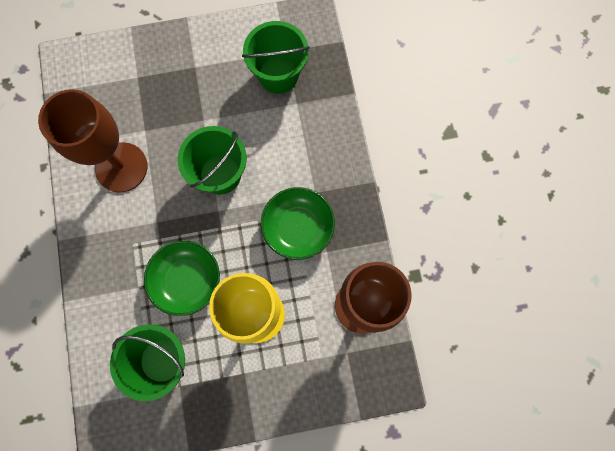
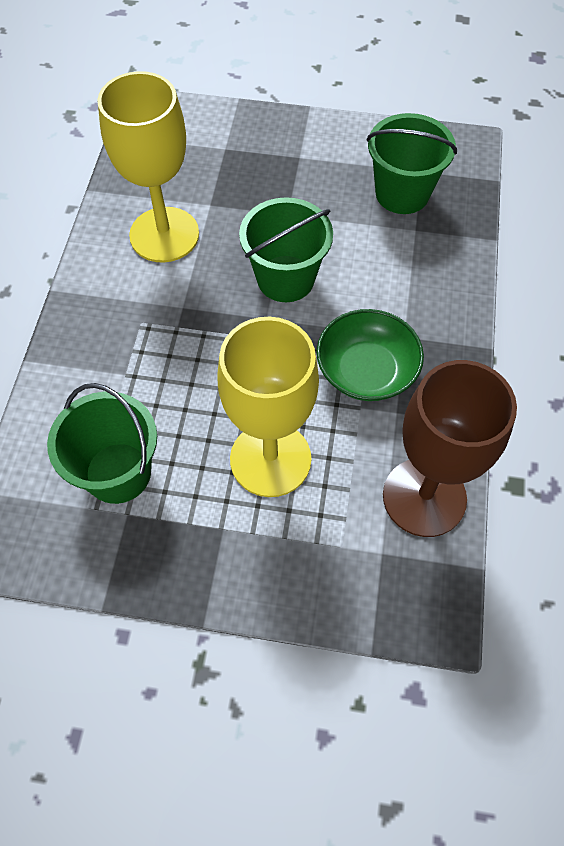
camera: 20 degrees right, 15 degrees down
(121, 167) = (164, 235): brown goblet -> yellow goblet
(187, 280) = (192, 386): green bowl -> none

